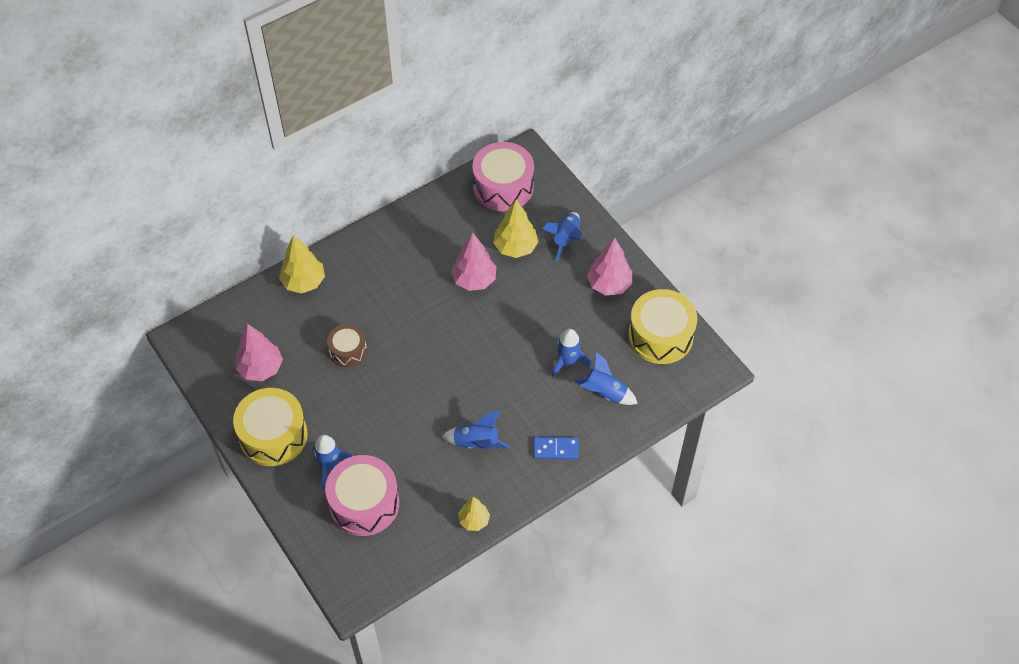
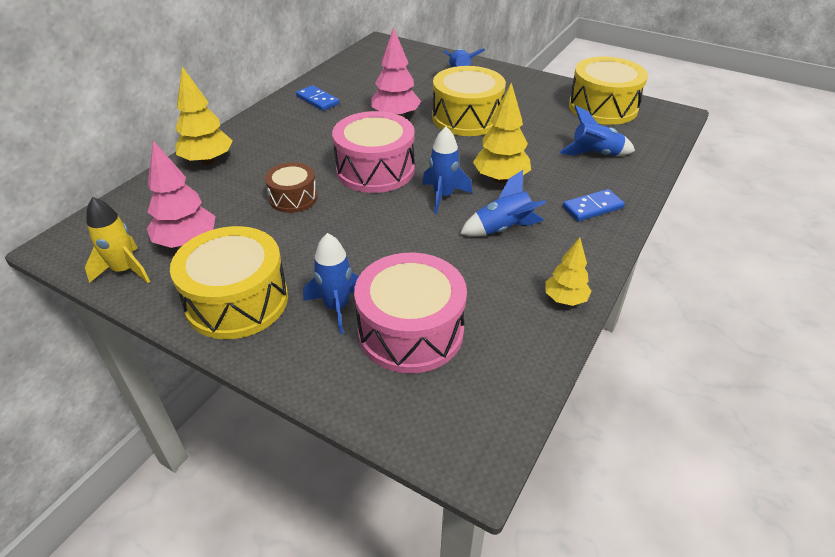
camera: 25 degrees left, 15 degrees down
(215, 379) = (125, 270): none -> yellow rocket
(421, 231) = (317, 100): none -> blue domino
(503, 187) = (376, 61): pink drum -> pink drum (375, 170)
(515, 247) = (418, 90): yellow tree -> yellow tree (500, 179)
(532, 305) = (467, 118): none -> yellow drum
(567, 362) = (538, 144): blue rocket -> blue rocket (443, 196)
(609, 284) = (524, 90): pink tree -> none

